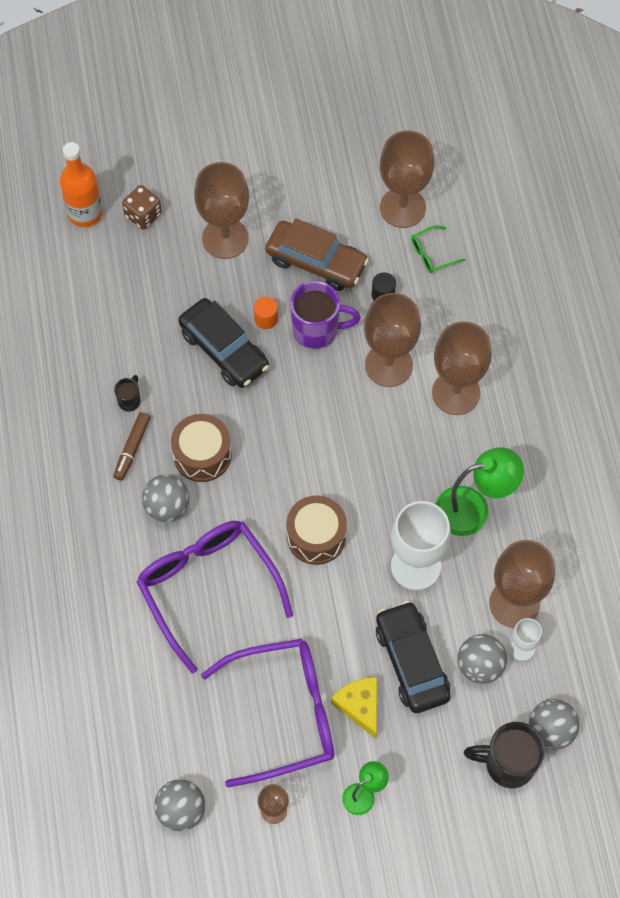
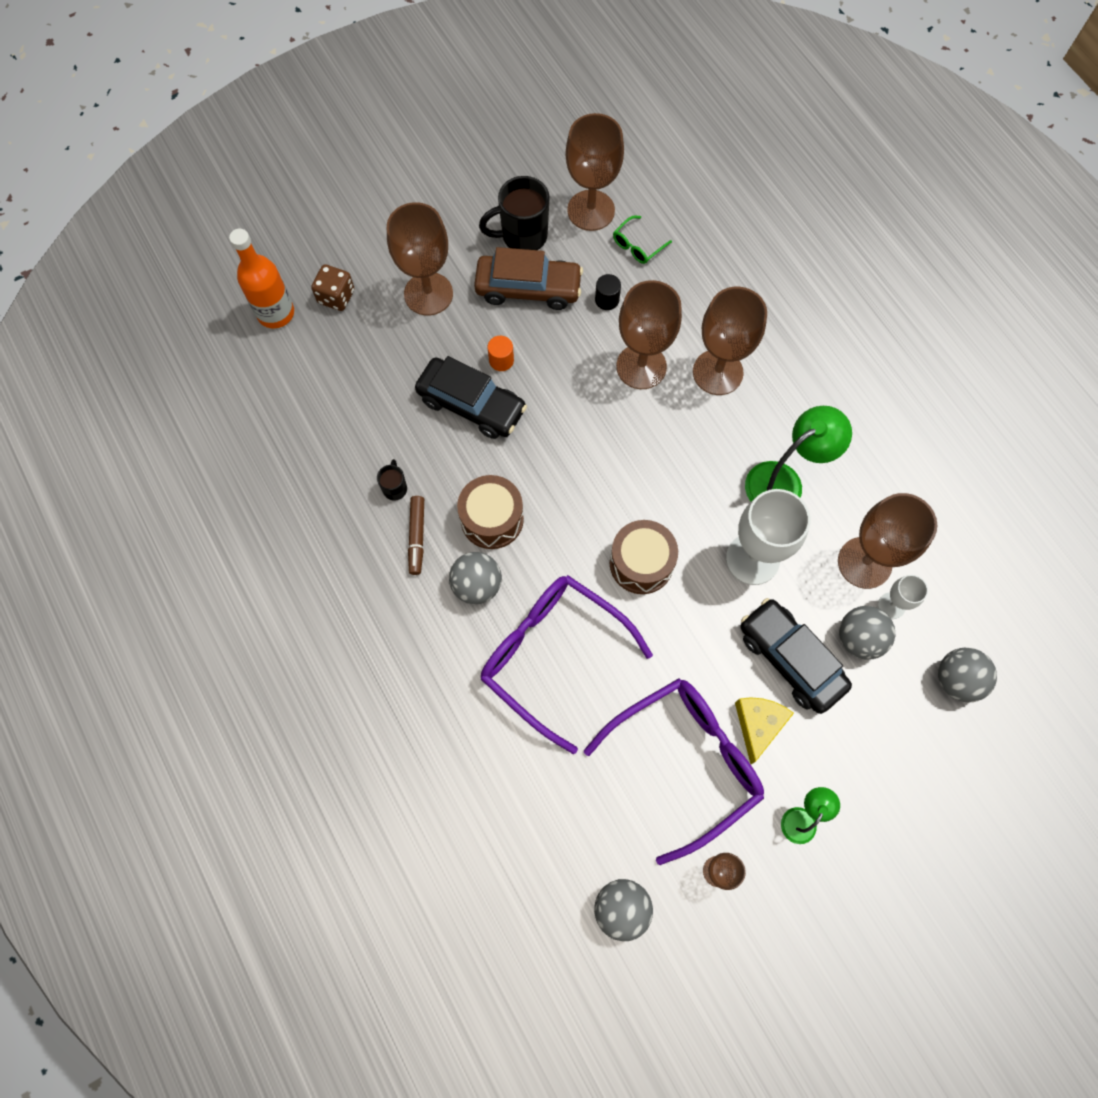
camera: 20 degrees left, 5 degrees up
(317, 330) = (556, 355): purple mug -> none
(359, 706) = (758, 725): yellow cheese -> yellow cheese turned 60 degrees clockwise
(507, 764) = (930, 731): black mug -> black mug (522, 236)

